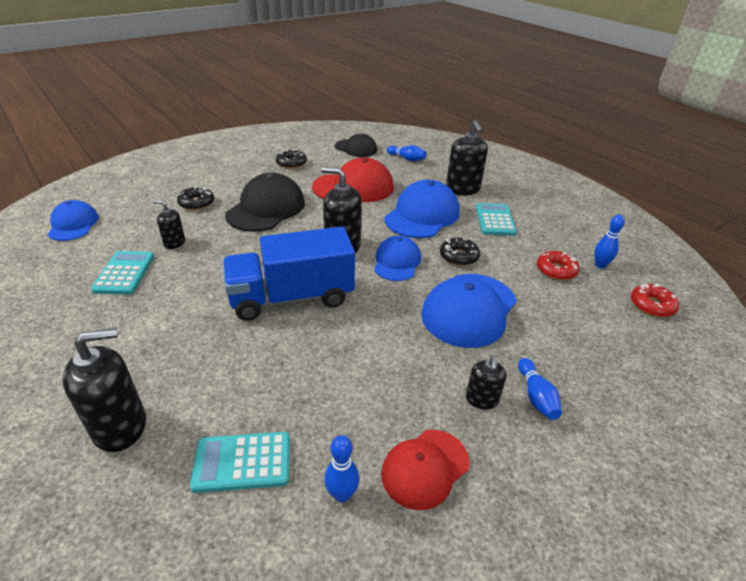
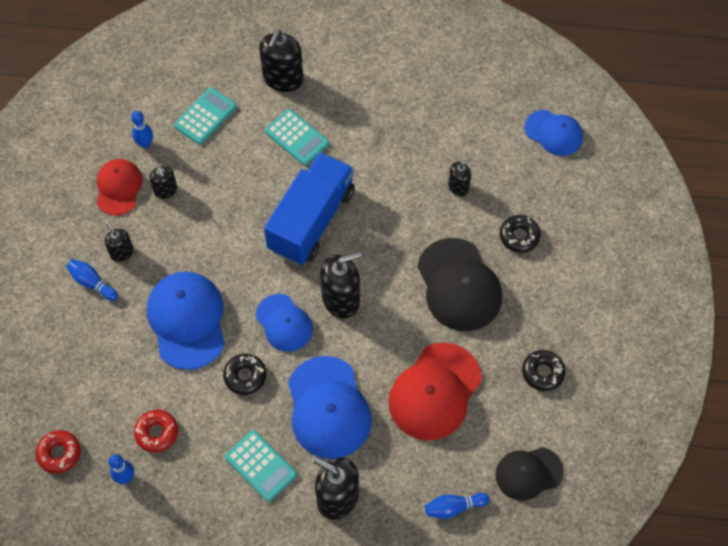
camera: 135 degrees right, 25 degrees up
(124, 273) = (440, 137): turquoise calculator -> turquoise calculator (297, 137)
(377, 420) = (165, 190): none -> black soap dispenser

